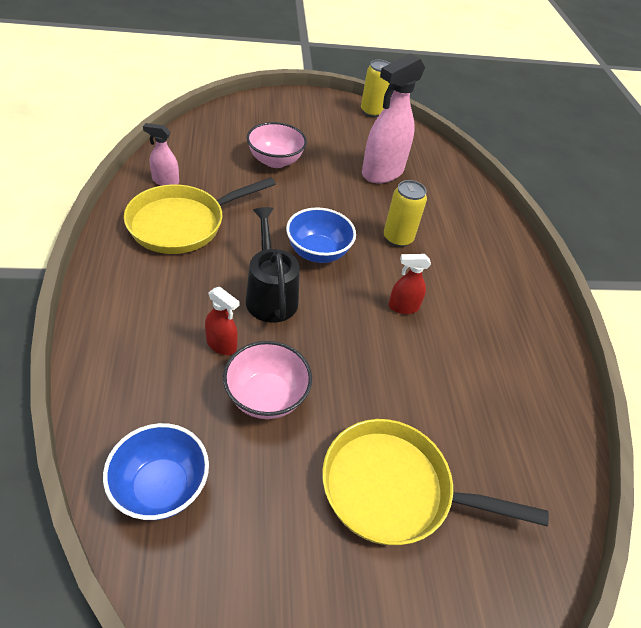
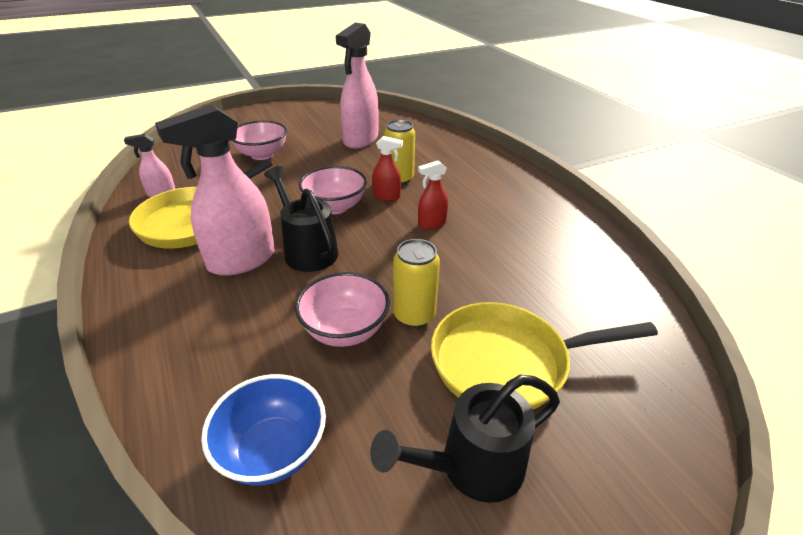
camera: 15 degrees left, 10 degrees down
(207, 286) = (241, 261): none -> pink spray bottle
(222, 345) = (279, 303): red spray bottle -> red spray bottle (387, 197)
(310, 572) = (471, 467): none -> black watering can
(318, 252) = (335, 207): blue bowl -> pink bowl
(372, 112) = (330, 105): yellow can -> yellow can (414, 315)

